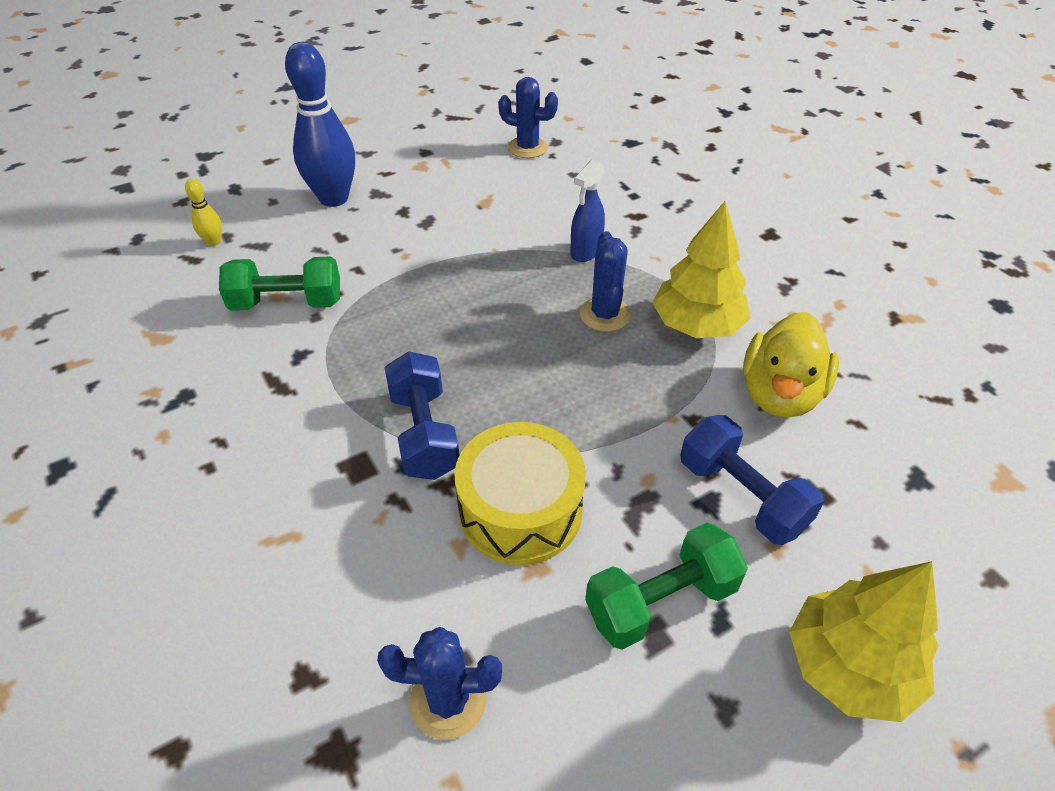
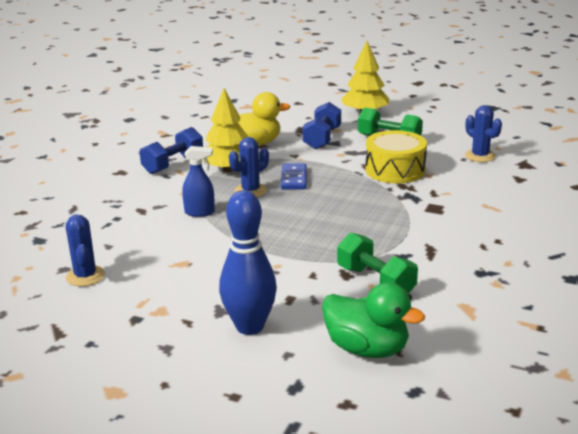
camera: 125 degrees left, 20 degrees down
(214, 242) = (367, 349): yellow bowling pin -> green duck
(424, 433) = (393, 202): blue dumbbell -> blue dumbbell (173, 164)
(603, 372) = (293, 179): none -> blue domino

